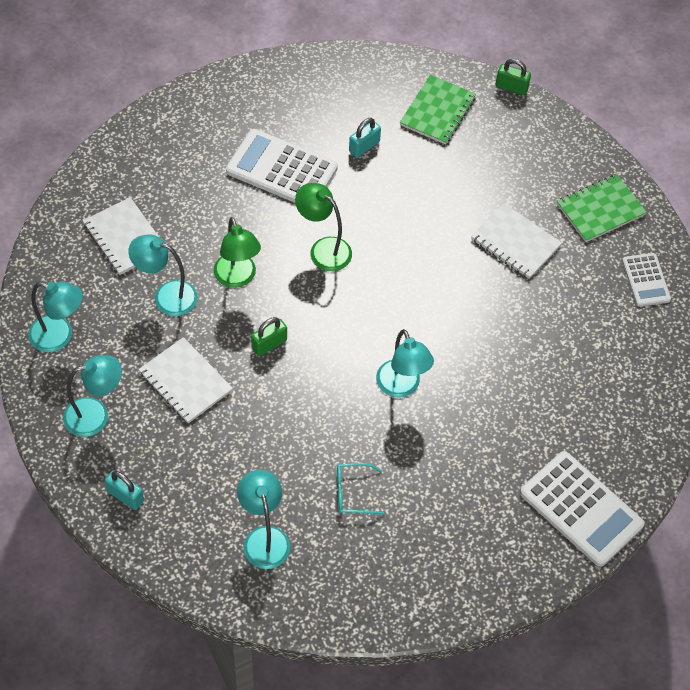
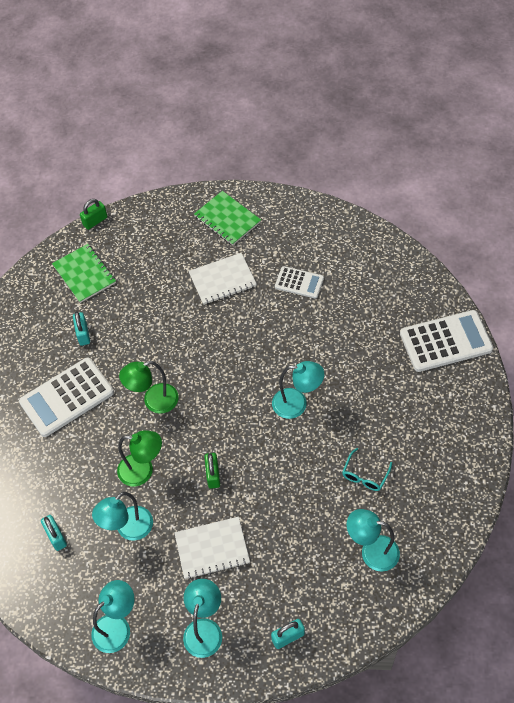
camera: 55 degrees left, 0 degrees up
(125, 237) = (56, 536): white notebook -> turquoise padlock
(600, 210) = (227, 219): green notebook -> green notebook turned 45 degrees counterclockwise
(645, 280) = (296, 221): white calculator -> white calculator (299, 283)

